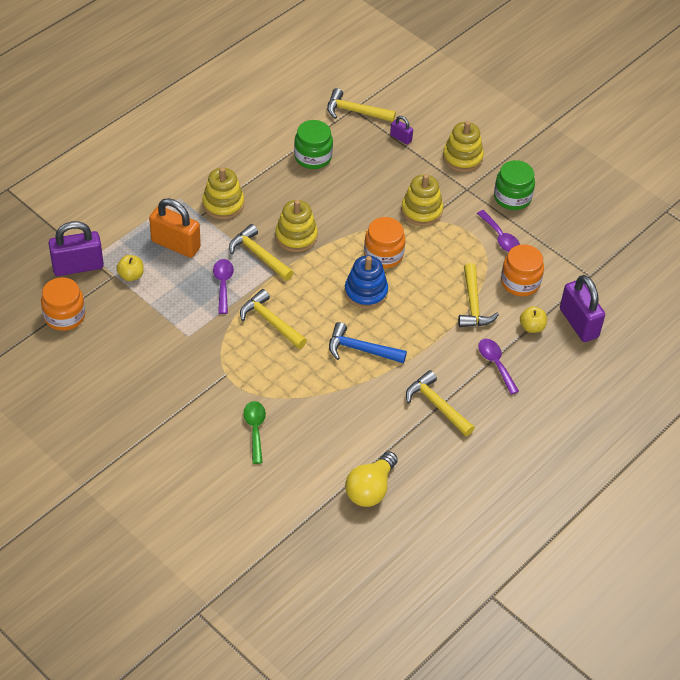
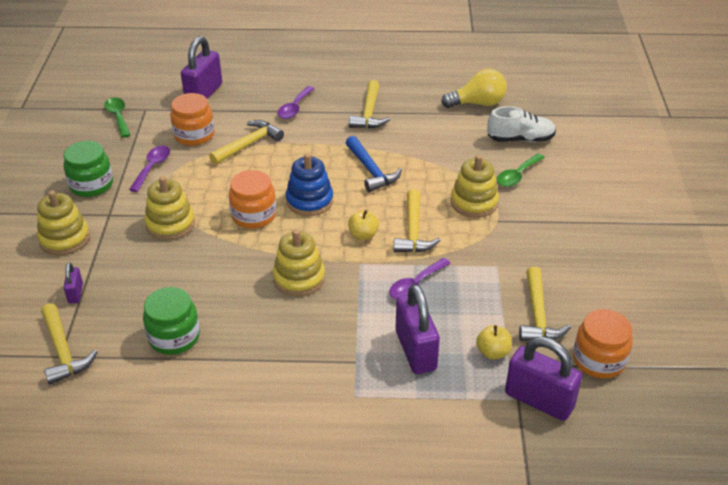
camera: 130 degrees left, 10 degrees down
(176, 244) = (415, 350): orange padlock -> purple padlock
(223, 204) = (321, 356): yellow stacking toy -> yellow stacking toy (474, 202)
(259, 255) = (352, 286): yellow hammer -> yellow hammer (538, 315)
(292, 472) = (520, 139): none -> white shoe
(532, 327) = (236, 110): yellow apple -> yellow apple (363, 235)
(594, 255) = (118, 117): none -> green spoon

